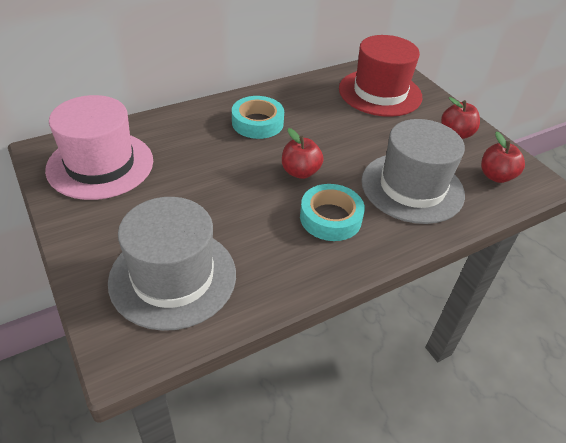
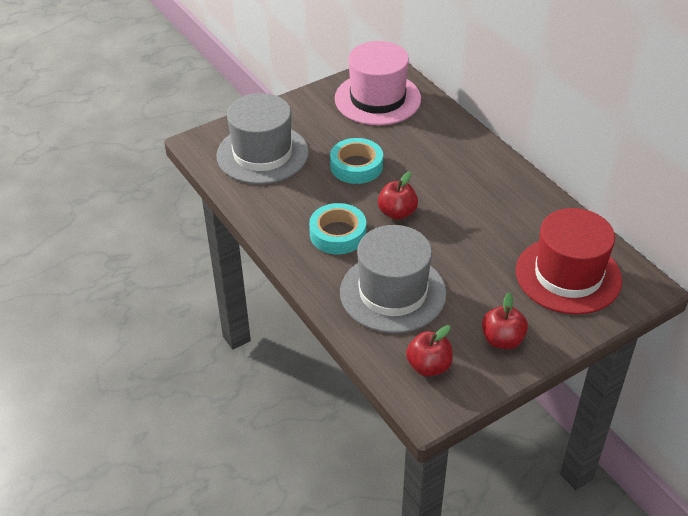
camera: 90 degrees right, 0 degrees up
(257, 123) = (468, 180): turquoise tape -> turquoise tape (356, 166)

